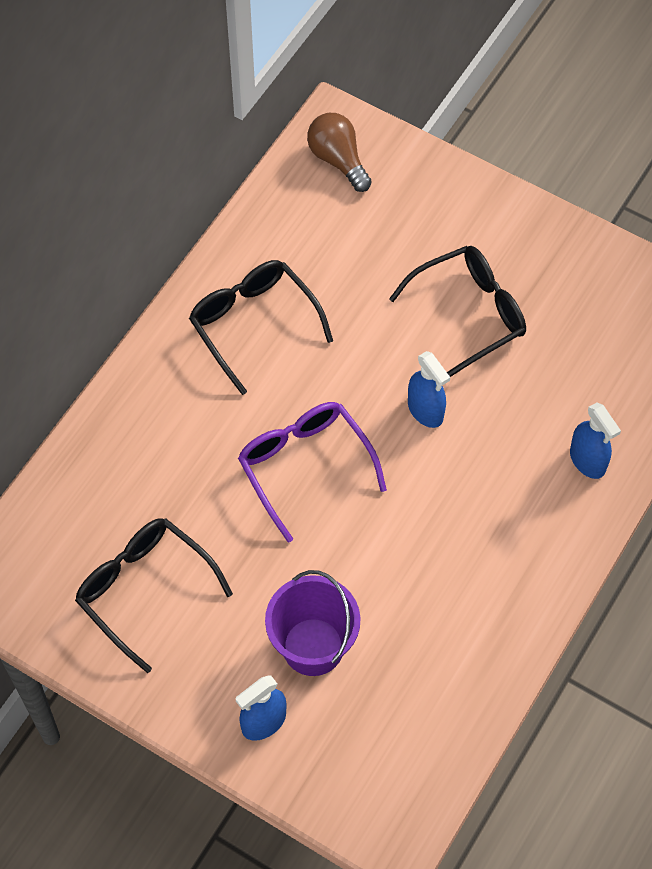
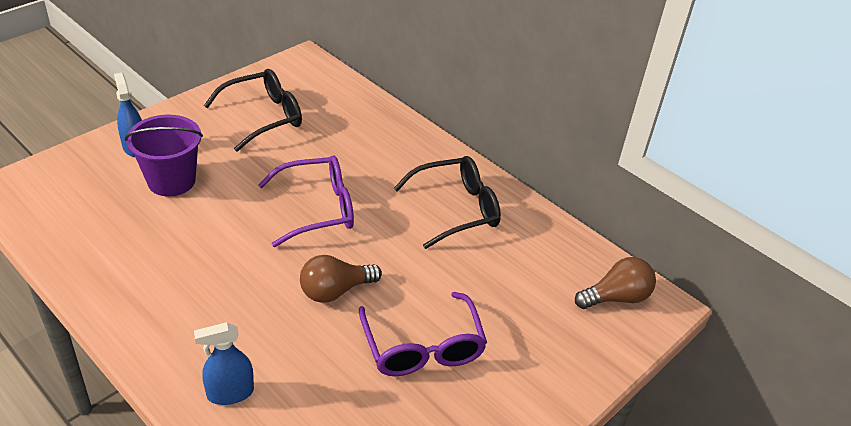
camera: 100 degrees right, 20 degrees down
(425, 410) = (335, 291): blue spray bottle -> brown light bulb
(469, 314) = (423, 348): black glasses -> purple glasses

